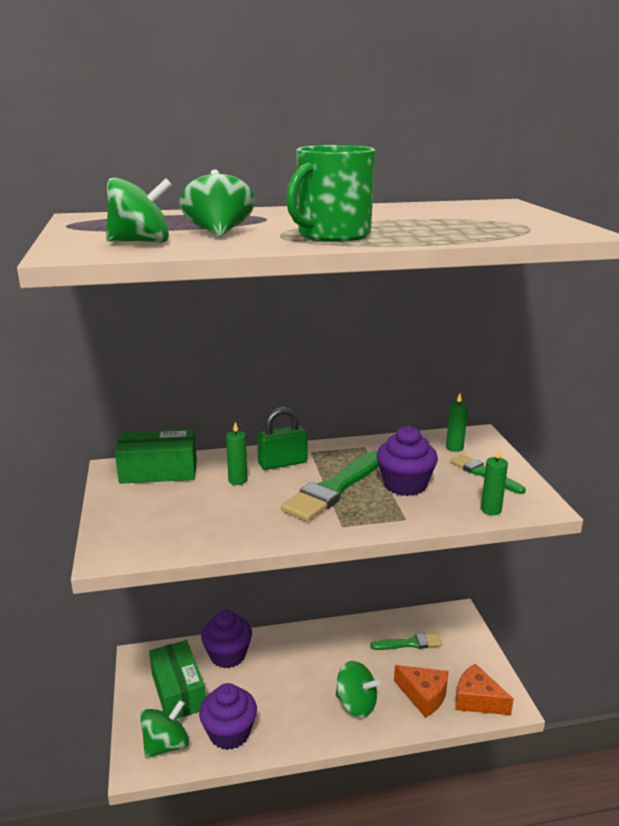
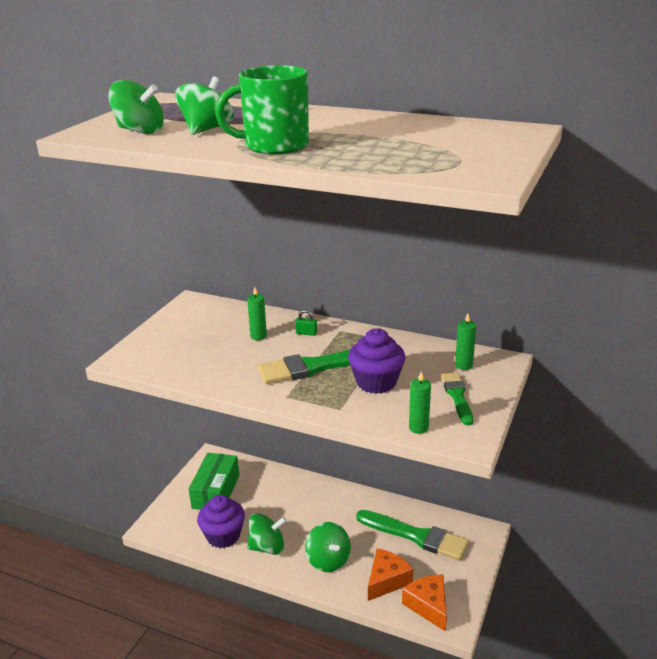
camera: 35 degrees right, 5 degrees up
(158, 471) = (216, 312): green box -> none
(166, 745) = (178, 523): green spinning top -> green spinning top (267, 547)
(228, 655) = (269, 482): purple cupcake -> none
(282, 463) = (306, 333): green padlock -> green padlock, size x0.49
(409, 643) = (416, 536): green brush -> green brush, size x1.70
(423, 695) = (387, 580): orange cheese -> orange cheese turned 120 degrees counterclockwise

